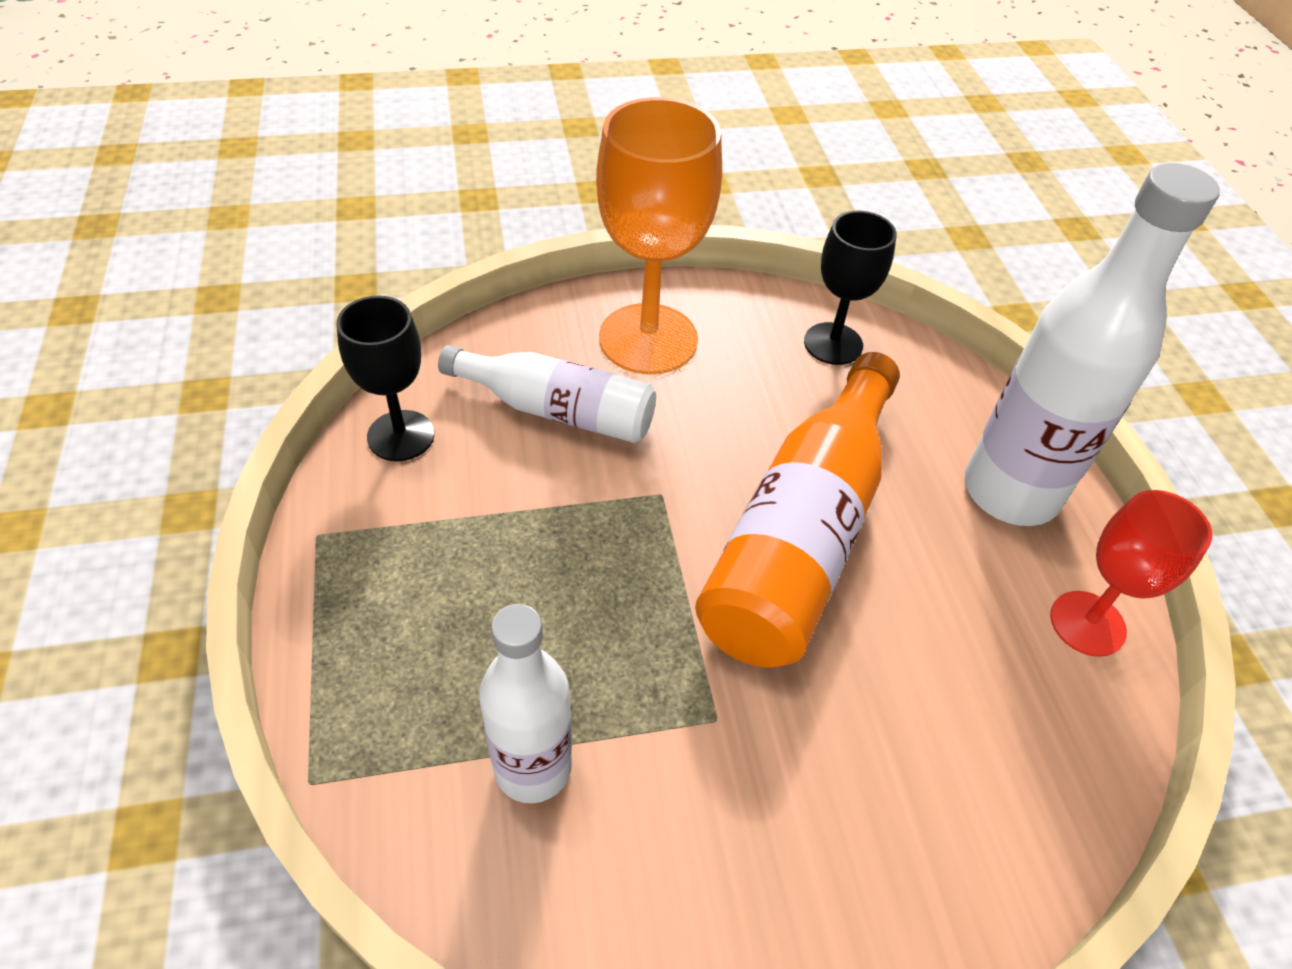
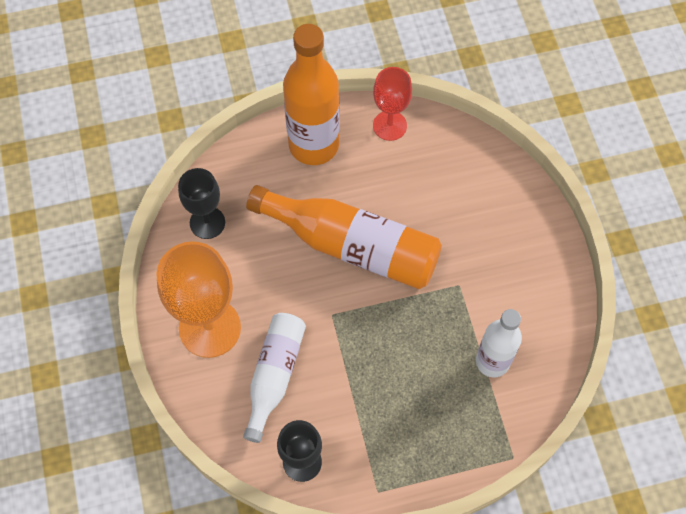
camera: 90 degrees left, 15 degrees up
(1010, 492) = (314, 145): white bottle -> orange bottle

